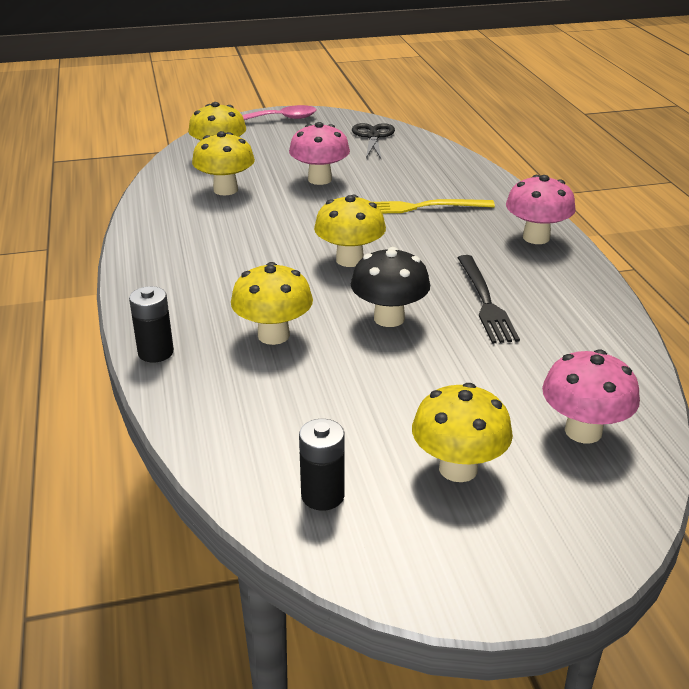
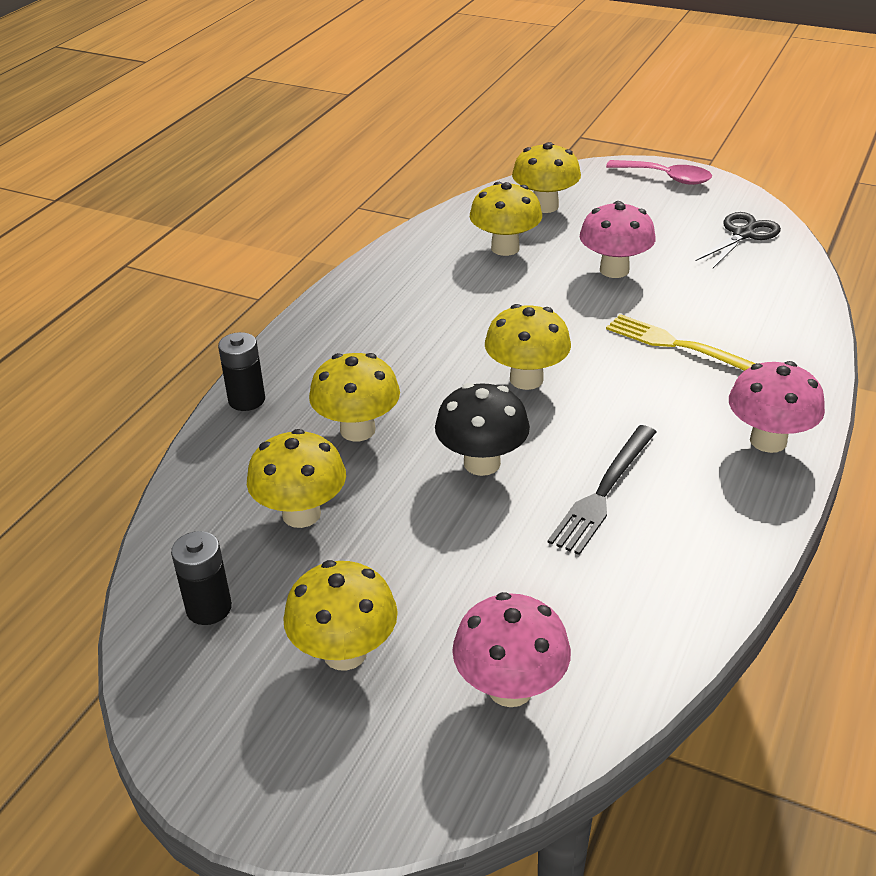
camera: 40 degrees right, 5 degrees up
(307, 404) = (301, 514): none -> yellow mushroom

